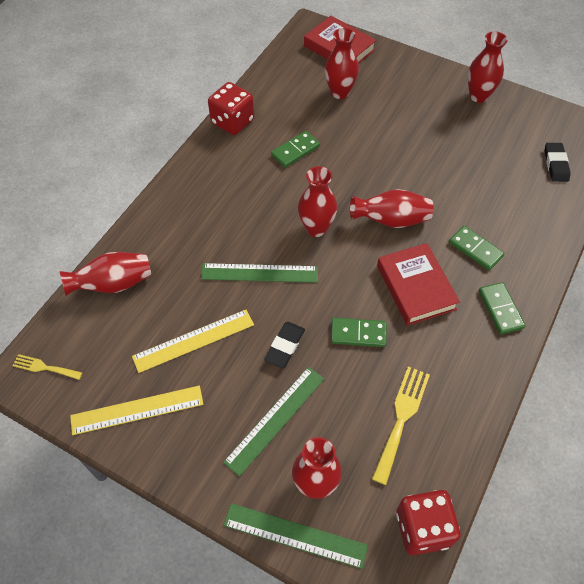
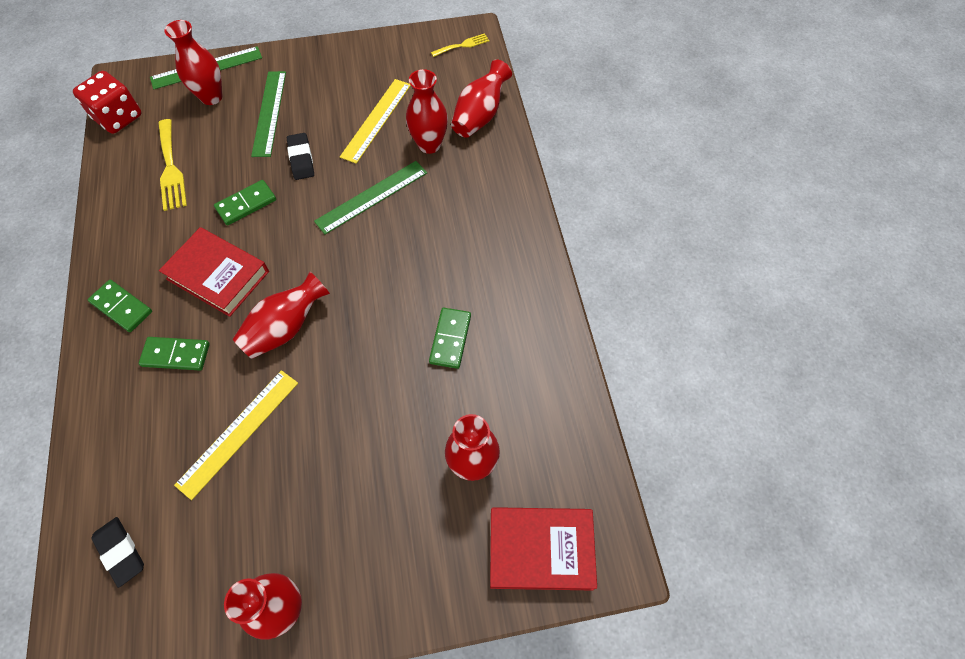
camera: 140 degrees right, 5 degrees up
(137, 410) = (372, 62): yellow ruler -> yellow ruler (238, 432)
(232, 121) = (551, 326): red dice -> none
(316, 228) = (355, 269): red vase -> red vase (429, 145)

